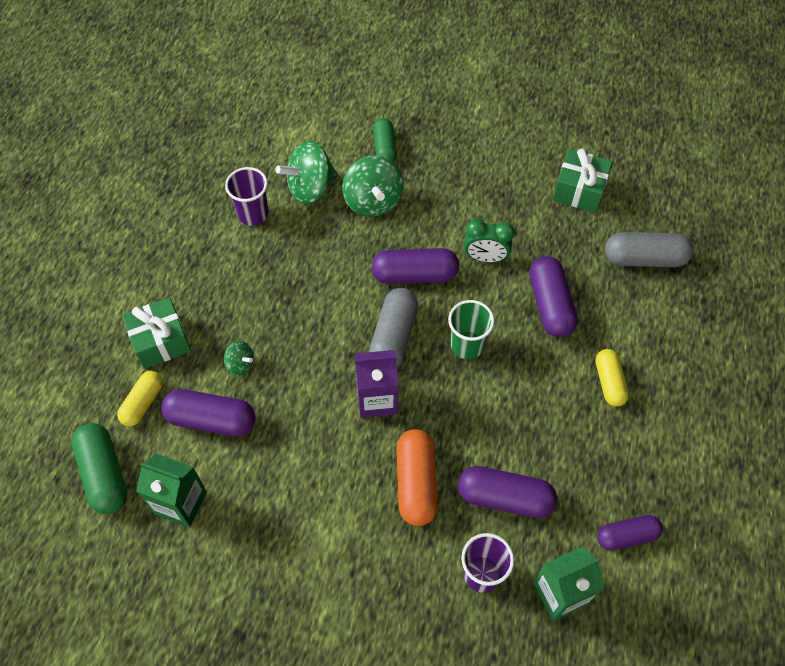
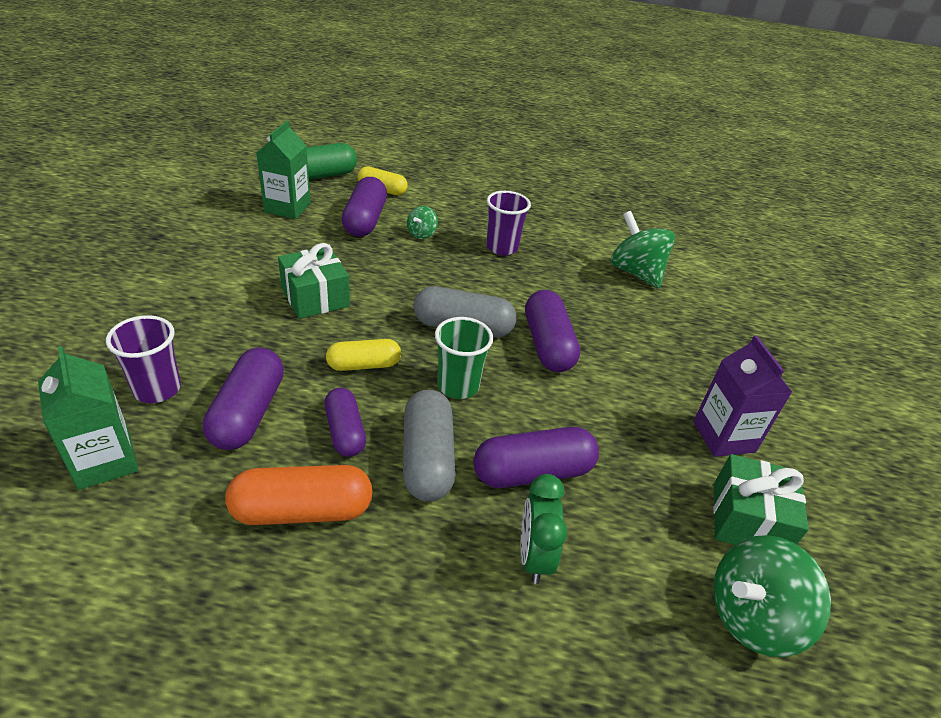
camera: 80 degrees right, 20 degrees down
(161, 341) = (441, 196): green gift -> green gift (315, 297)
(253, 214) = (589, 239): purple cup -> purple cup (502, 247)
(373, 201) = (637, 314): green spinning top -> green spinning top (752, 616)
(377, 399) = (385, 314): purple carton -> purple carton (723, 437)
(384, 147) = (716, 324): green capsule -> none
(416, 482) = (281, 340): orange capsule -> orange capsule (302, 510)
(485, 258) = (590, 407): green clock -> green clock (534, 556)
(609, 382) = (411, 537): yellow capsule -> yellow capsule (364, 365)
(627, 536) = (160, 543): purple capsule -> purple capsule (345, 431)
(644, 258) = (650, 608): grey capsule -> grey capsule (427, 458)

